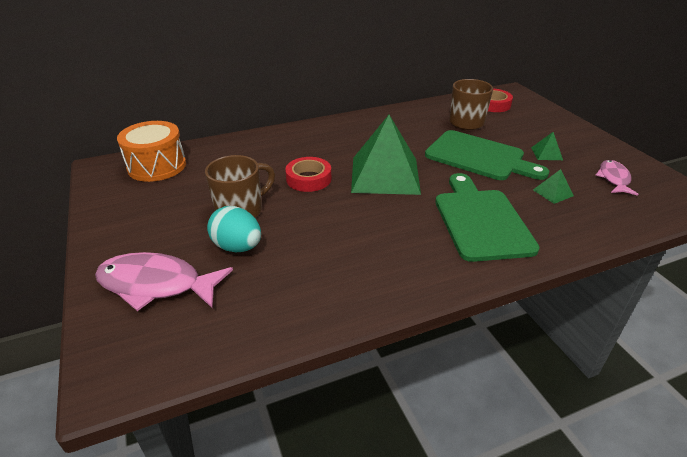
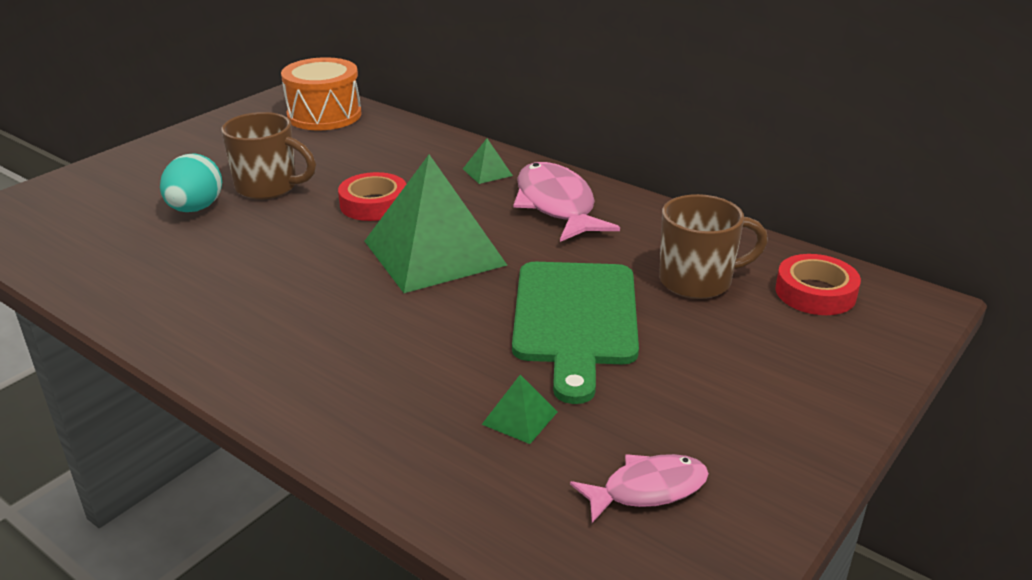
camera: 60 degrees right, 5 degrees down
(156, 285) = (110, 191): pink fish -> pink fish (556, 205)
(480, 220) = (370, 359): green cutting board -> none
(546, 153) = (669, 389): green pyramid -> green pyramid (487, 172)

